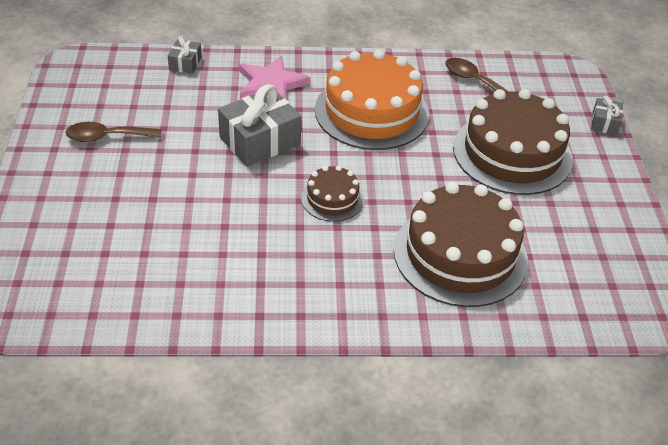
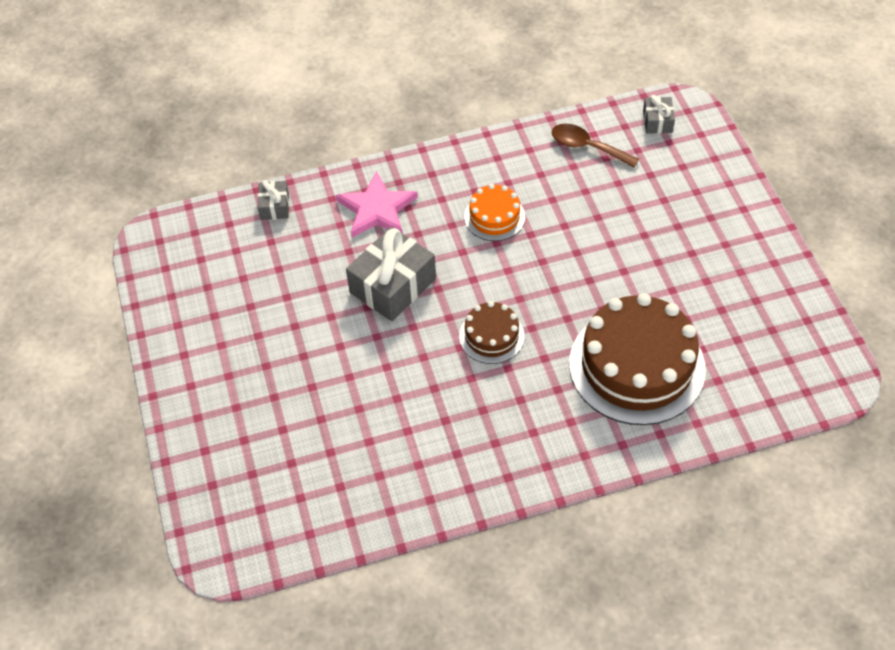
camera: 10 degrees left, 10 degrees up
(107, 137) = (232, 324): brown spoon -> none
(371, 112) = (494, 217): orange cake -> orange cake, size x0.49
(512, 153) = (652, 230): brown cake -> none
(604, 123) = (734, 166): grey gift -> grey gift (657, 121)

